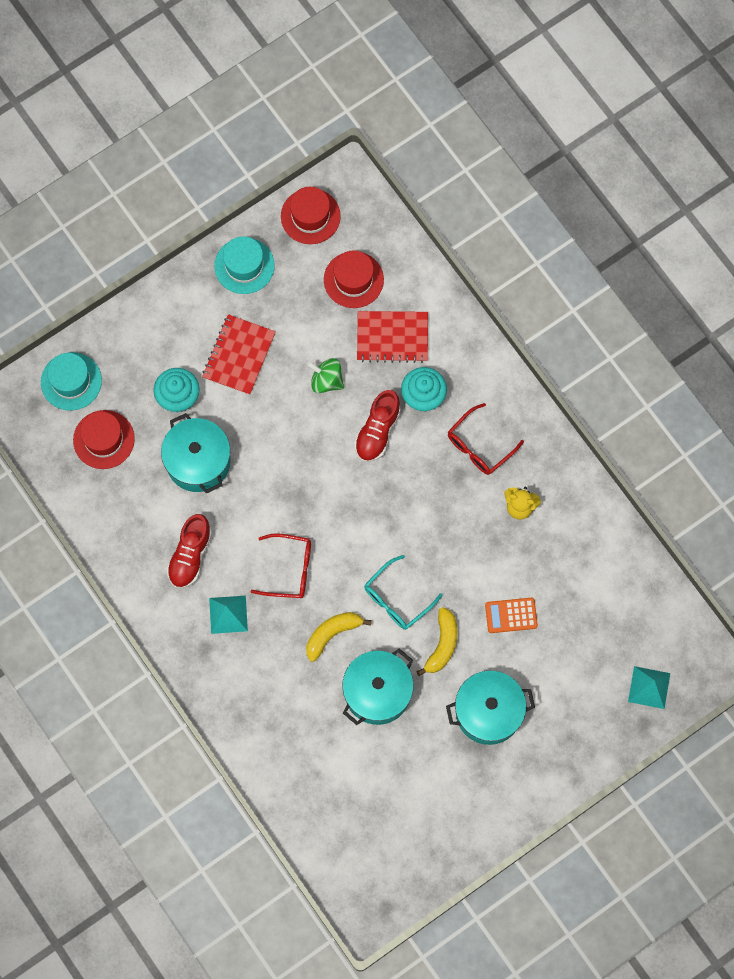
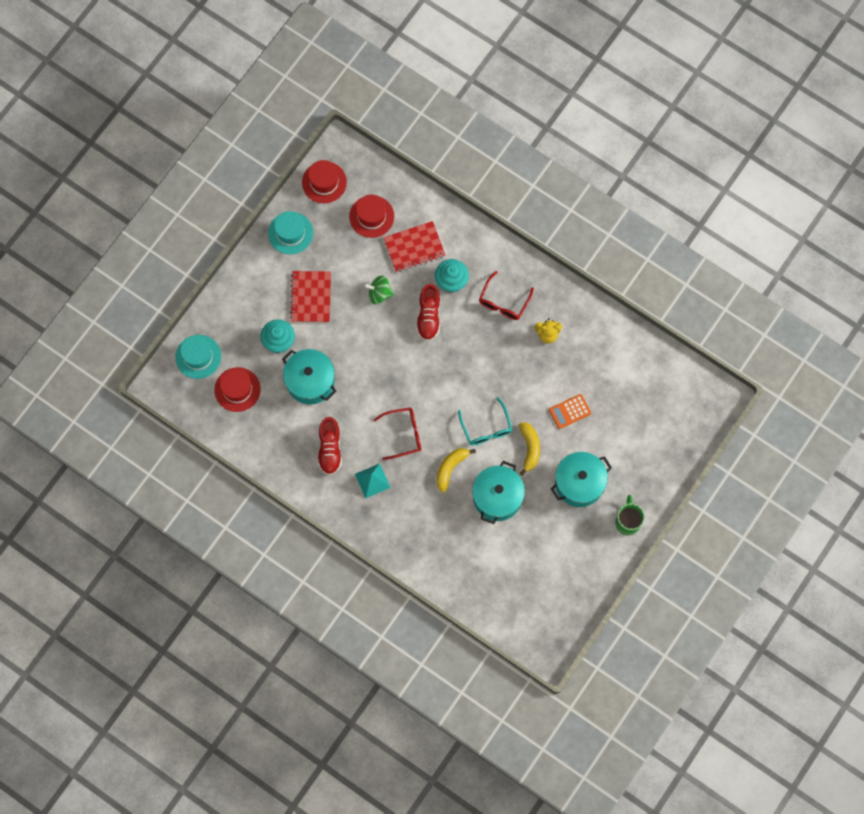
camera: 20 degrees left, 0 degrees up
(397, 599) = (486, 428): turquoise glasses -> turquoise glasses turned 45 degrees counterclockwise
(532, 783) = (627, 521): none -> green mug
(649, 687) = (683, 427): turquoise pyramid -> none

